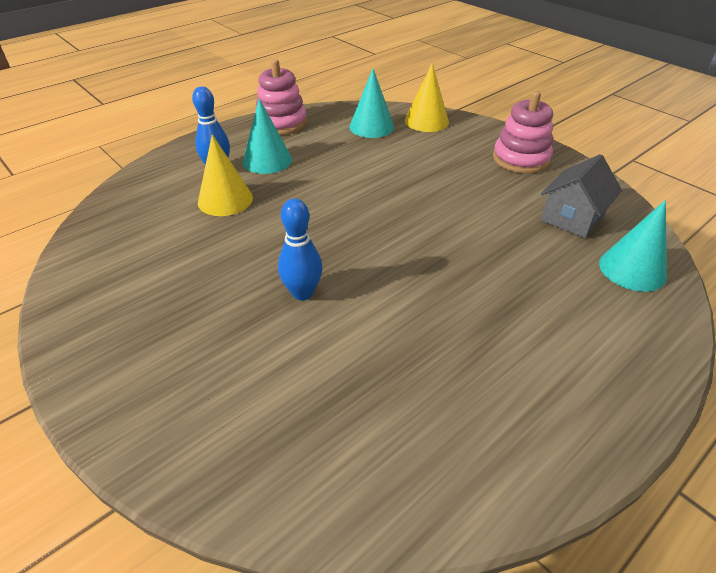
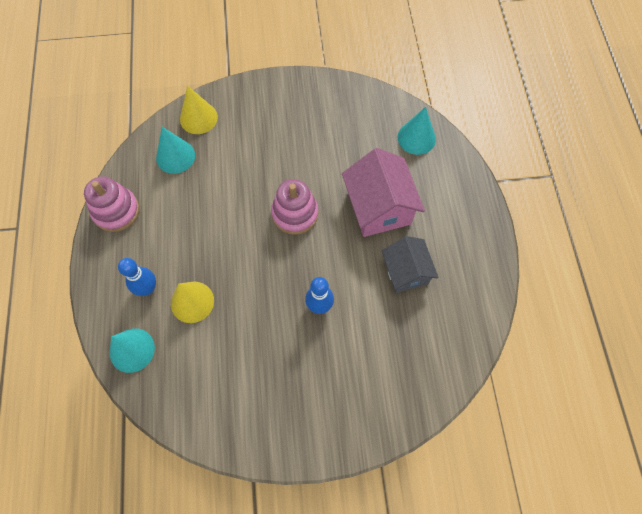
camera: 55 degrees left, 25 degrees up
(267, 160) = (163, 250): turquoise cone -> turquoise cone (132, 350)
(492, 282) = (379, 207): none -> pink house
(521, 159) = (289, 102): pink stacking toy -> pink stacking toy (295, 213)
(572, 218) = (361, 127): grey house -> grey house (406, 272)

